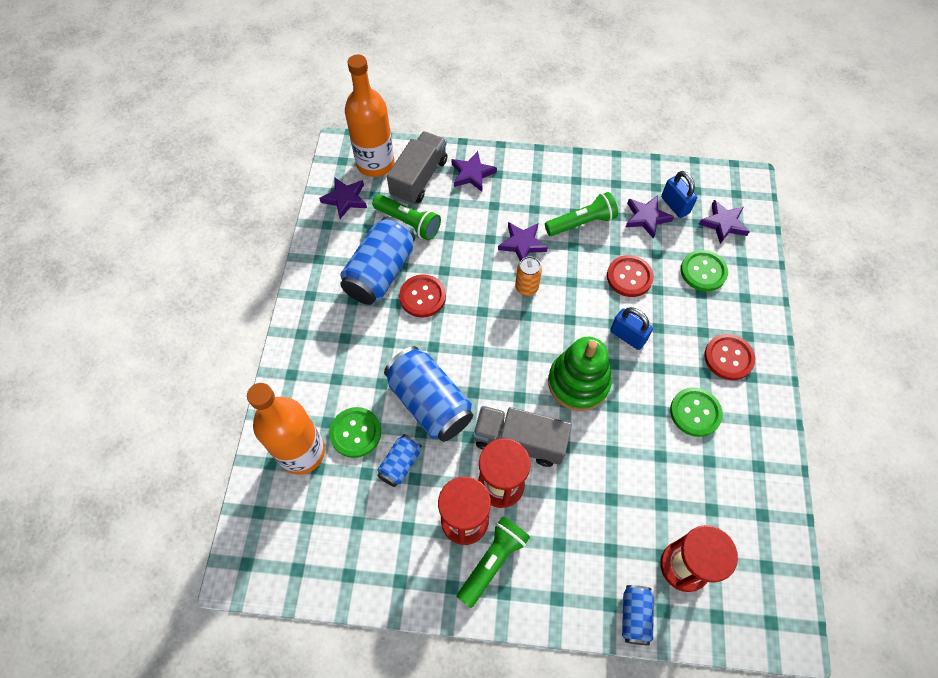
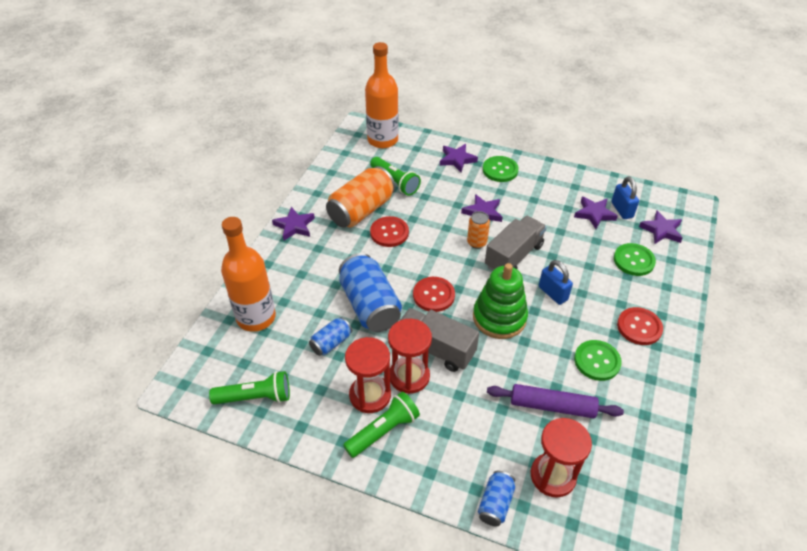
camera: 15 degrees right, 15 degrees down
(345, 199) = (351, 158): purple star -> purple star (294, 226)
(355, 433) = (303, 313): green button -> green button (500, 170)
(380, 272) = (361, 210): blue can -> orange can
(419, 178) = (413, 155): grey truck -> grey truck (513, 256)
(581, 223) = (537, 207): green flashlight -> green flashlight (255, 397)
(629, 277) = (567, 252): red button -> red button (433, 295)
(663, 481) = (552, 406): none -> purple rolling pin

